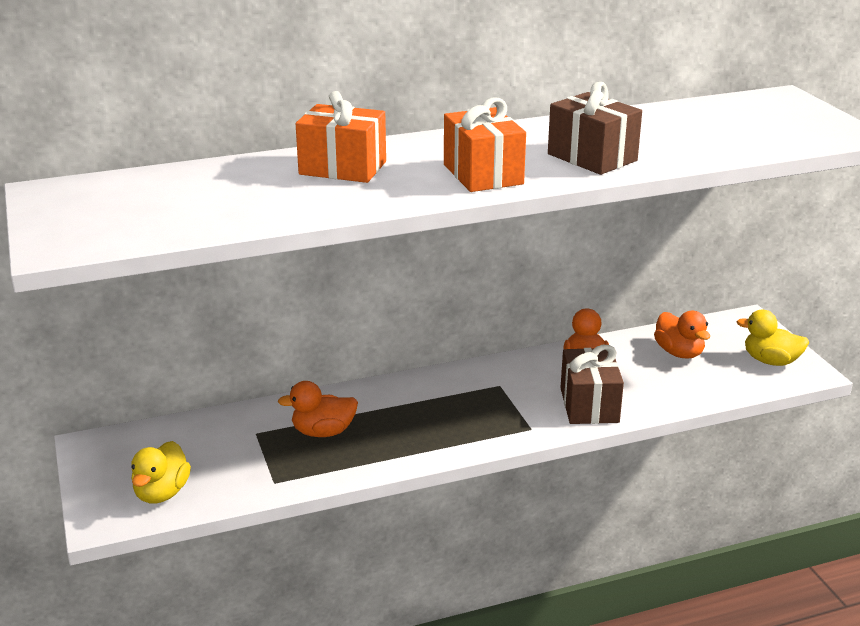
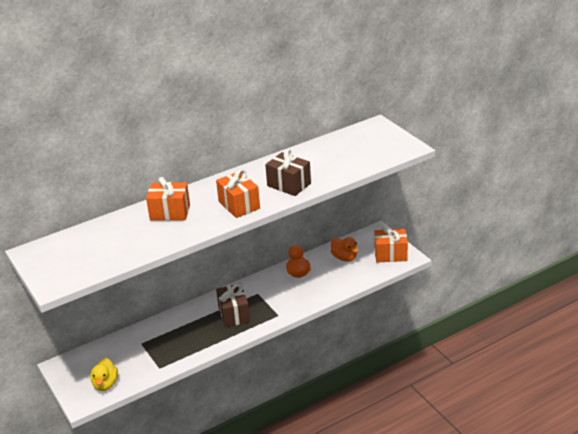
camera: 10 degrees left, 5 degrees up
(323, 432) = (175, 336): orange duck -> none
(589, 405) = (304, 296): brown gift -> brown gift (234, 314)
(770, 361) = (390, 254): yellow duck -> orange gift

